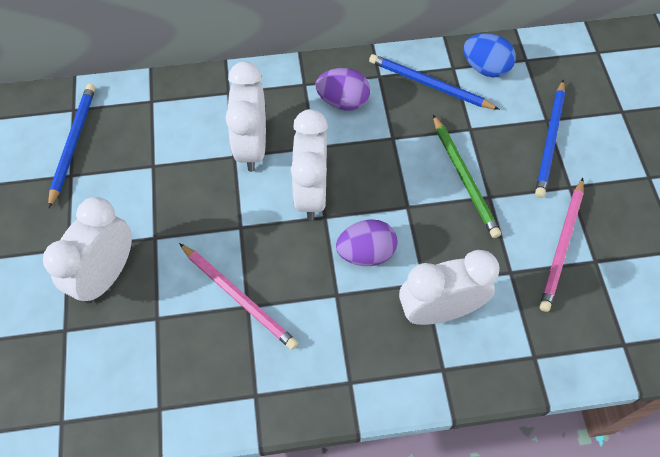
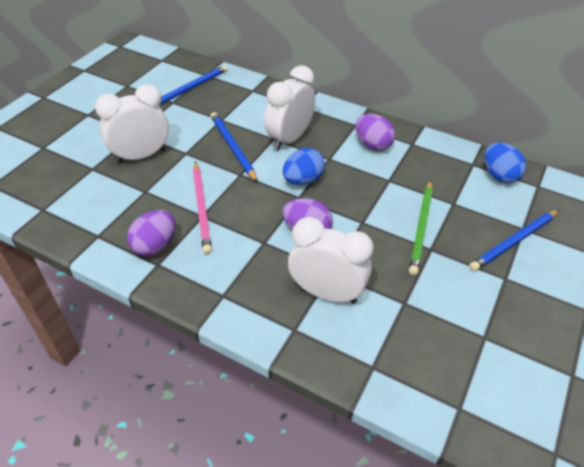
camera: 35 degrees right, 15 degrees down
(233, 376) = (155, 246): none -> purple egg
(311, 193) = (302, 180): white clock -> blue egg
(429, 85) = (445, 165): blue pencil -> blue pencil (233, 147)
(562, 246) = (463, 311): pink pencil -> none

